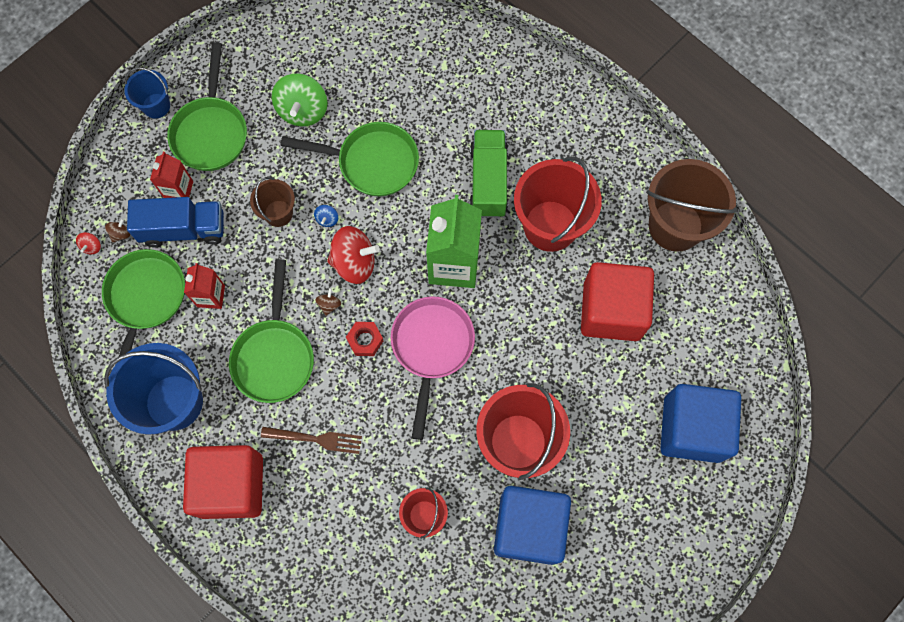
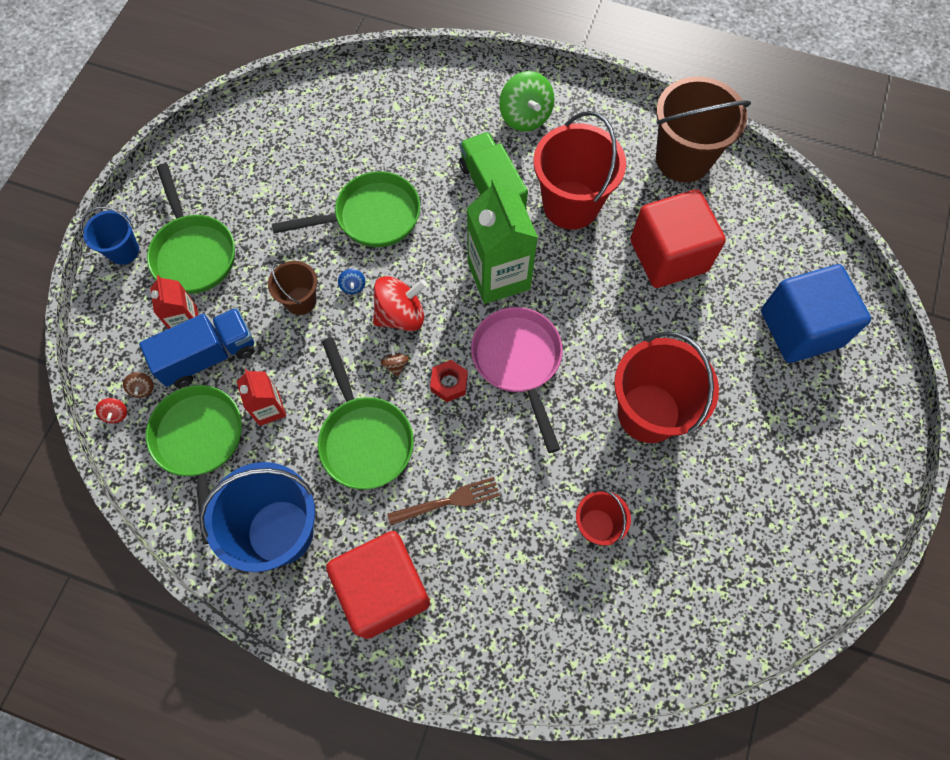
camera: 25 degrees left, 5 degrees down
(121, 234) = (142, 388): brown spinning top -> brown spinning top turned 150 degrees clockwise
(303, 110) = (278, 197): green spinning top -> green spinning top (525, 117)
(529, 527) = (704, 489): blue cube -> none

